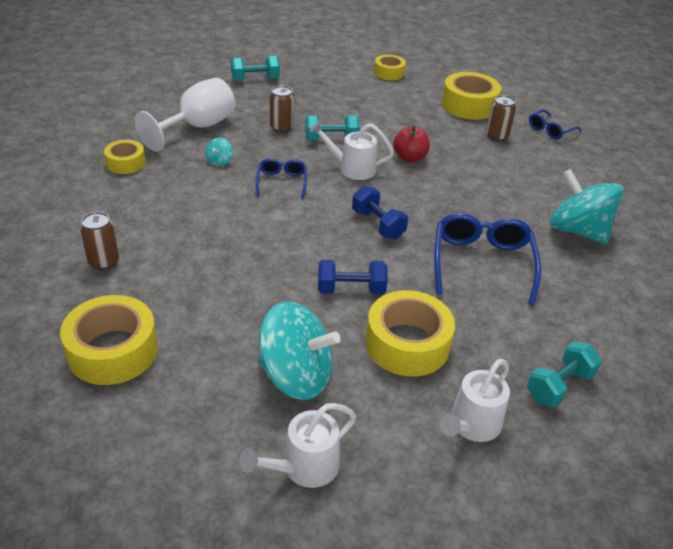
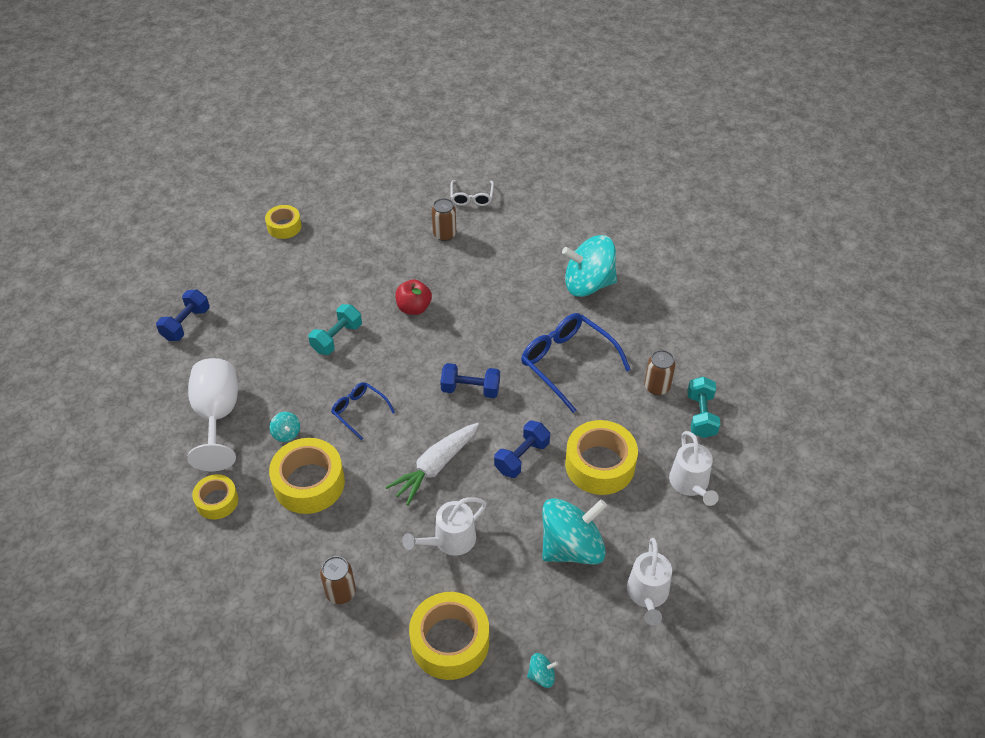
camera: 45 degrees left, 10 degrees up
(131, 436) = (541, 675): none -> turquoise spinning top
(255, 79) = (186, 324): turquoise dumbbell -> blue dumbbell
(279, 246) = (435, 467): none -> white carrot
(281, 127) = (283, 358): brown can -> brown can (657, 387)
(352, 169) = (389, 354): white watering can -> white watering can (450, 541)
(469, 105) = (388, 216): yellow tape -> yellow tape (309, 483)
(550, 130) = (471, 198): blue glasses -> white glasses

